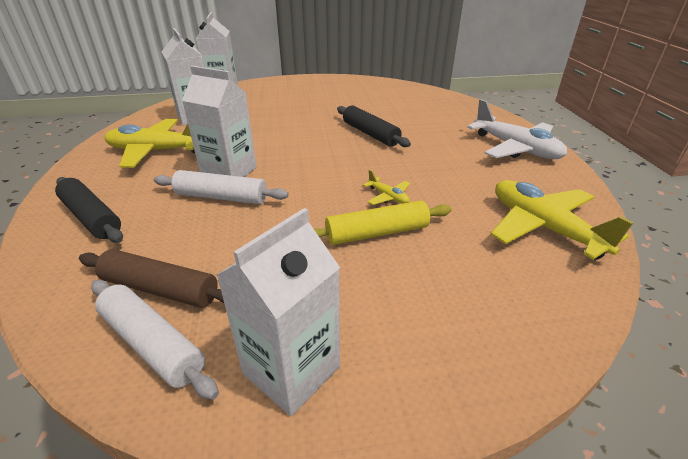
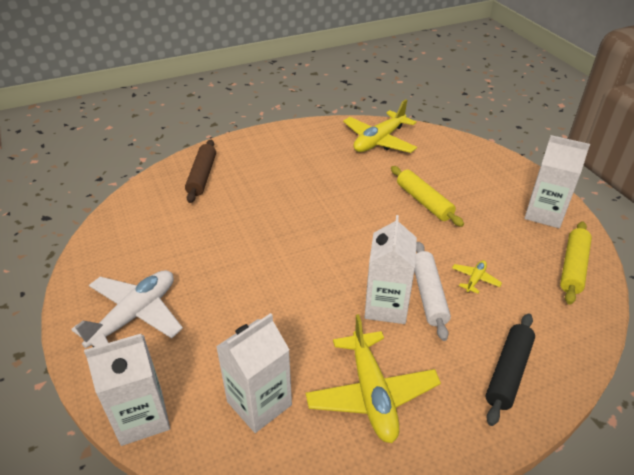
camera: 105 degrees left, 5 degrees up
(152, 344) = (573, 267): white rolling pin -> yellow rolling pin
(160, 289) = (540, 283): brown rolling pin -> brown rolling pin (202, 176)
(370, 134) = (266, 227): black rolling pin -> none
(388, 197) = (377, 202): yellow plane -> yellow plane (475, 279)
(515, 148) = (271, 146): white plane -> white plane (135, 315)

